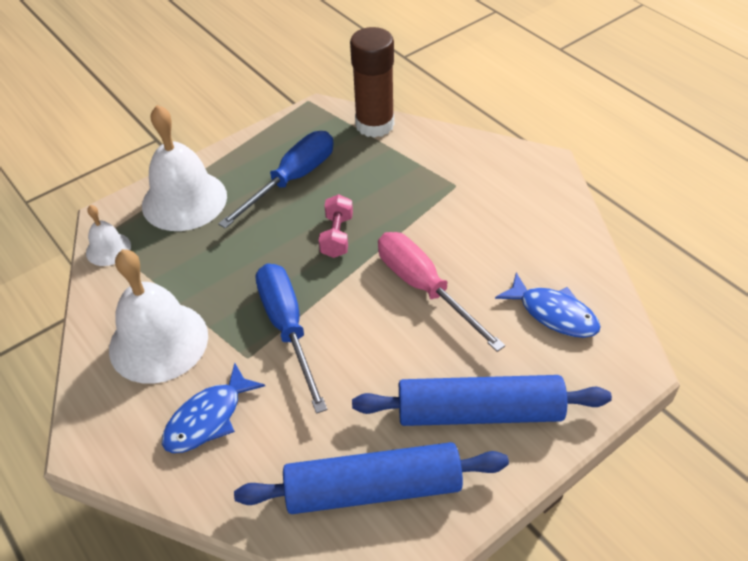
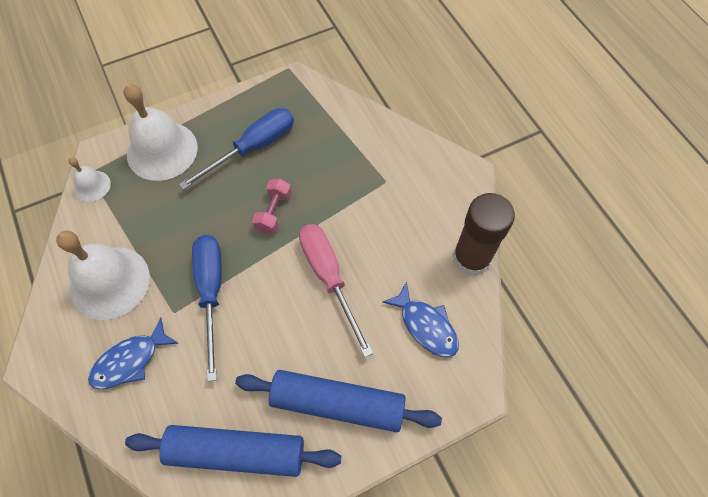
camera: 10 degrees right, 15 degrees up
(374, 125) = (336, 105): brown glue stick -> brown glue stick (471, 258)

